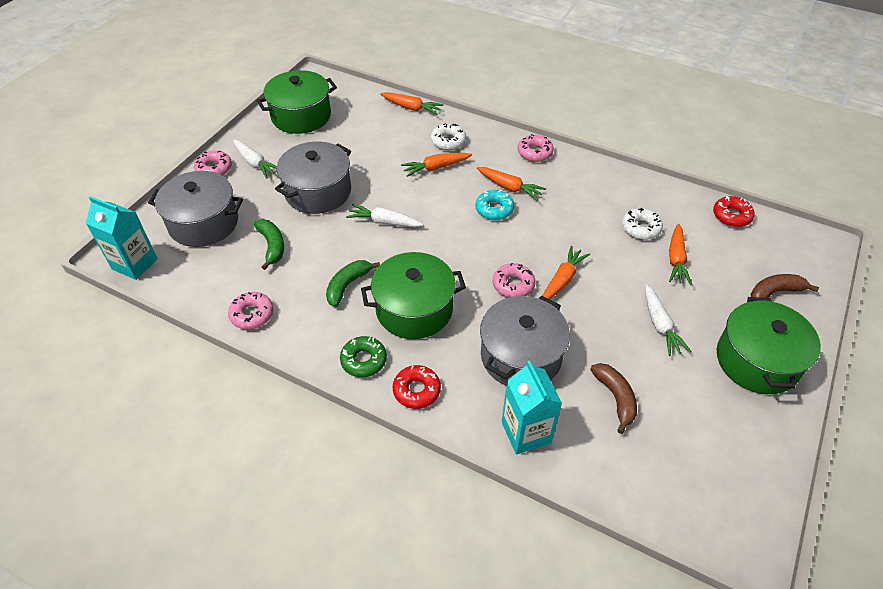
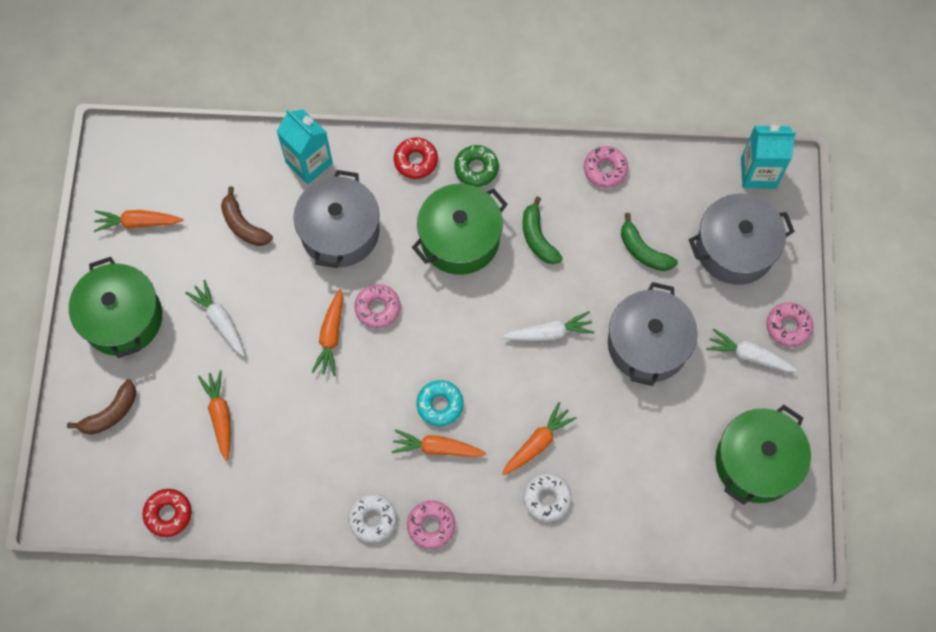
camera: 155 degrees right, 20 degrees up
(348, 285) = (538, 238): green banana -> green banana turned 150 degrees clockwise
(411, 108) = (627, 544): orange carrot -> orange carrot (138, 223)
(640, 228) = (268, 447): white donut -> white donut (373, 519)

